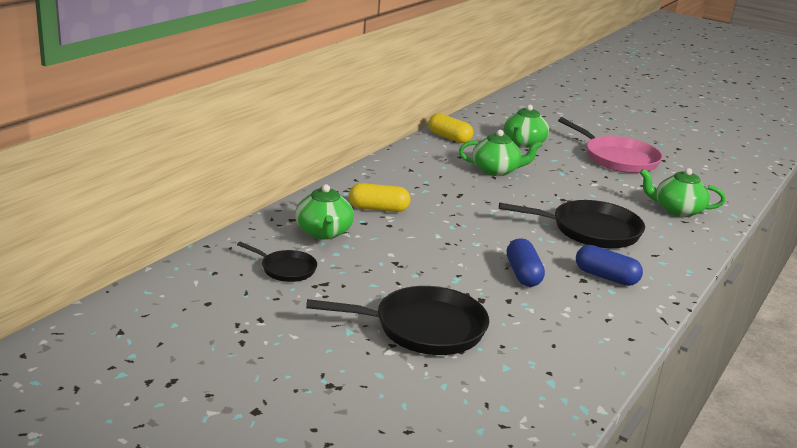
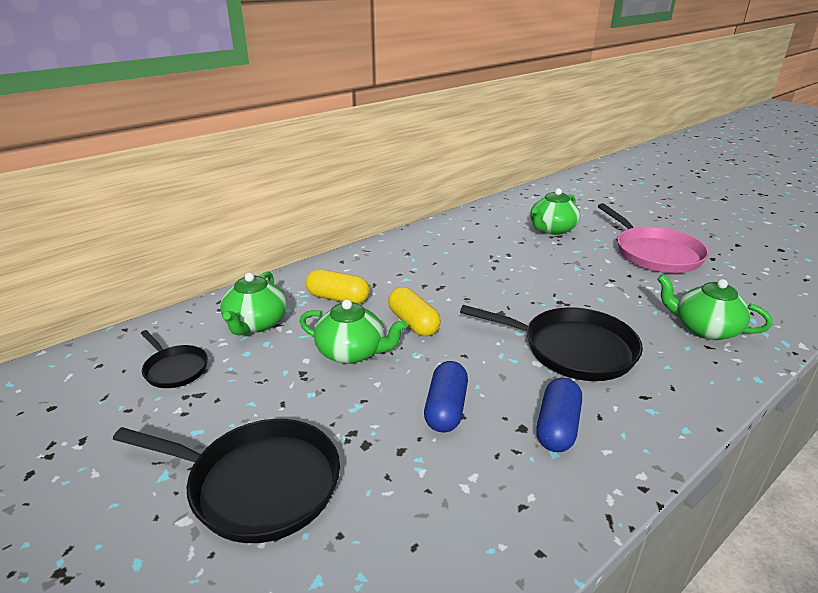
camera: 20 degrees right, 5 degrees up
(449, 138) = (474, 220): yellow capsule -> yellow capsule (413, 323)
(496, 170) = (501, 260): green teapot -> green teapot (352, 352)
(606, 277) = (557, 427): blue capsule -> blue capsule turned 60 degrees clockwise

